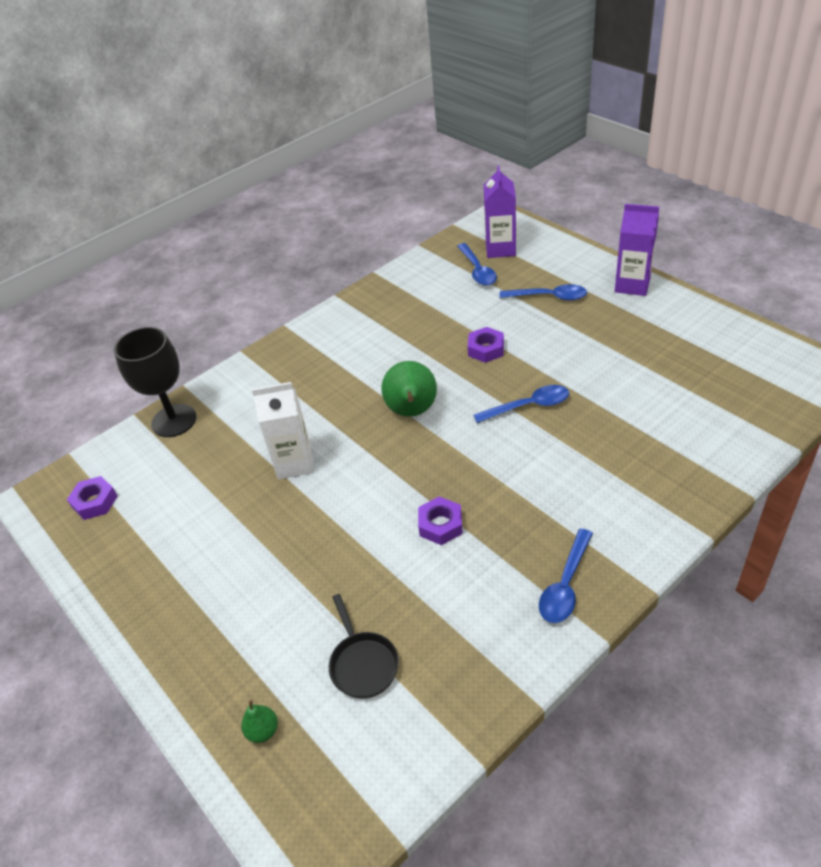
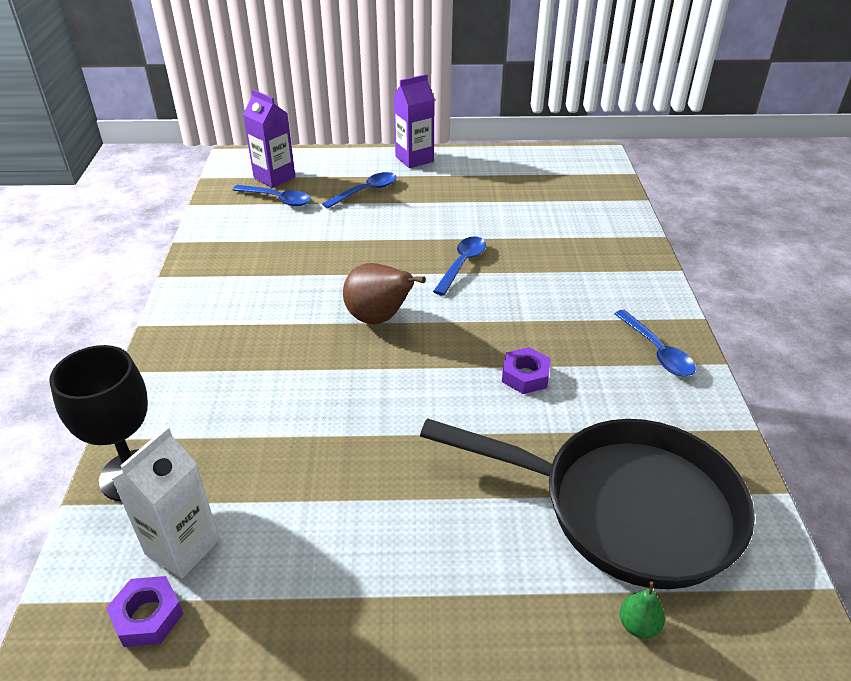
camera: 55 degrees left, 5 degrees down
(294, 463) = (333, 419): white carton -> white carton (182, 547)
(363, 663) = (625, 507): black pan -> black pan, size x2.49
(412, 412) = (379, 319): green pear -> brown pear
(486, 349) = (370, 246): purple nut -> none

